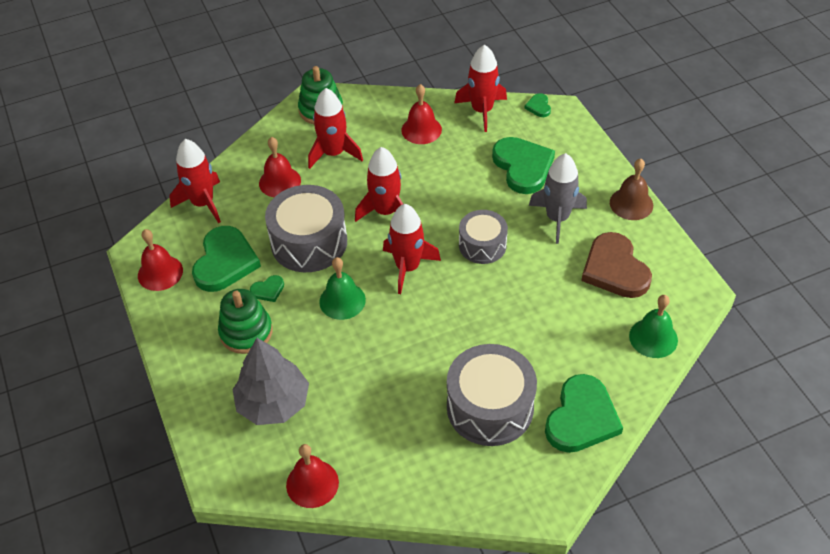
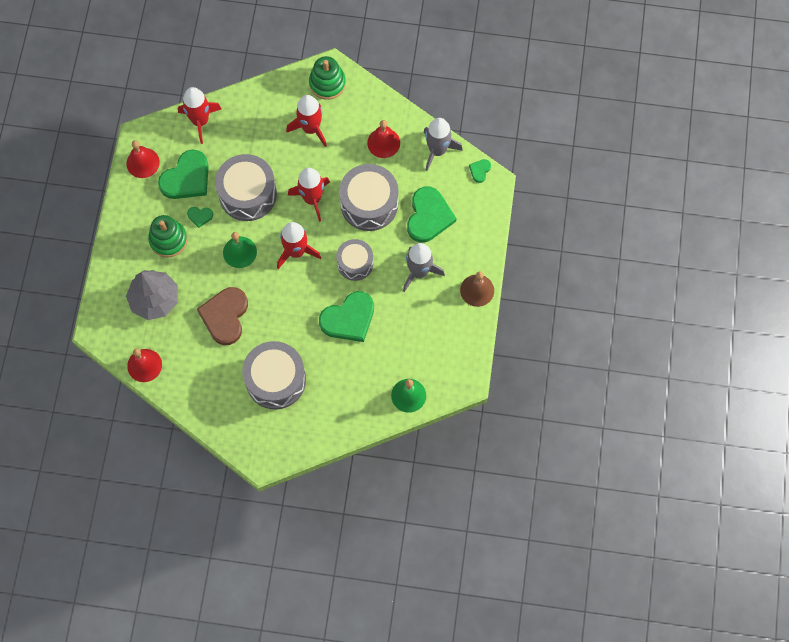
camera: 30 degrees right, 20 degrees up
(280, 182) = (260, 132): red bell -> none
(451, 186) = (369, 204): none -> grey drum
(482, 110) = (437, 150): red rocket -> grey rocket
(581, 418) = (323, 420): green heart -> green heart (349, 319)
(615, 269) = (425, 333): brown heart -> brown heart (225, 316)

